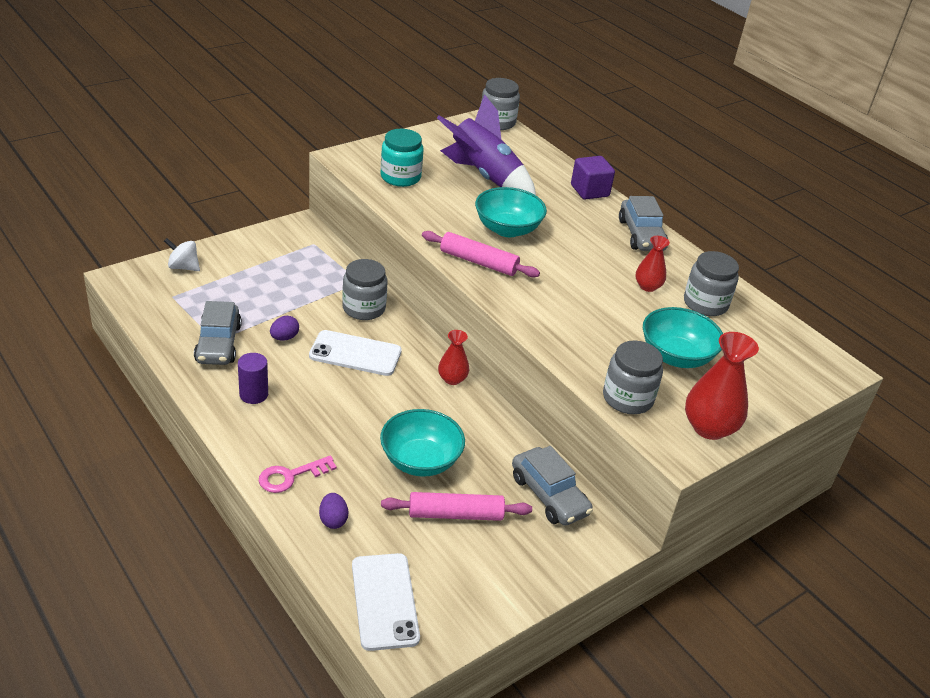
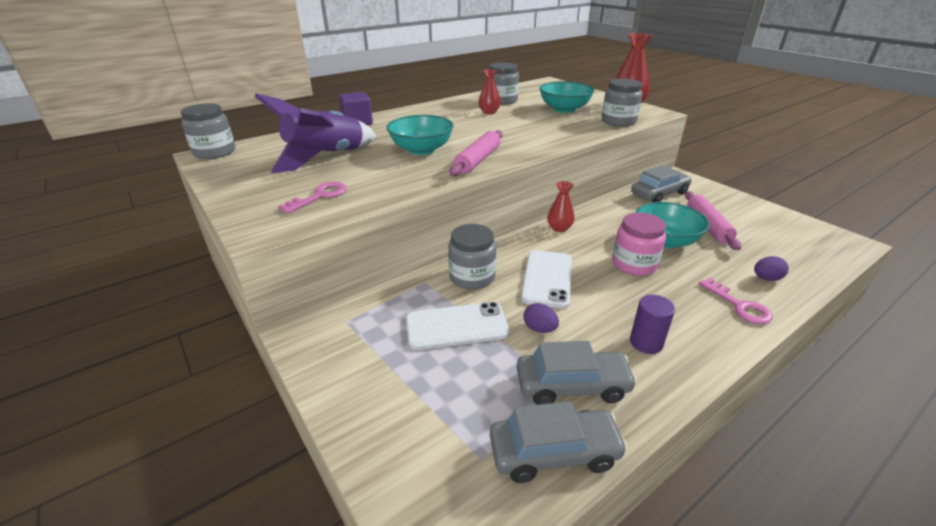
camera: 85 degrees left, 5 degrees down
(183, 267) = (401, 457): white spinning top -> none
(373, 420) = (634, 264): none -> pink jar
(384, 601) = (816, 251): white phone -> white phone (456, 326)
(400, 177) = (320, 196): turquoise jar -> pink key
(641, 235) = (422, 111): grey car -> grey car (554, 452)

